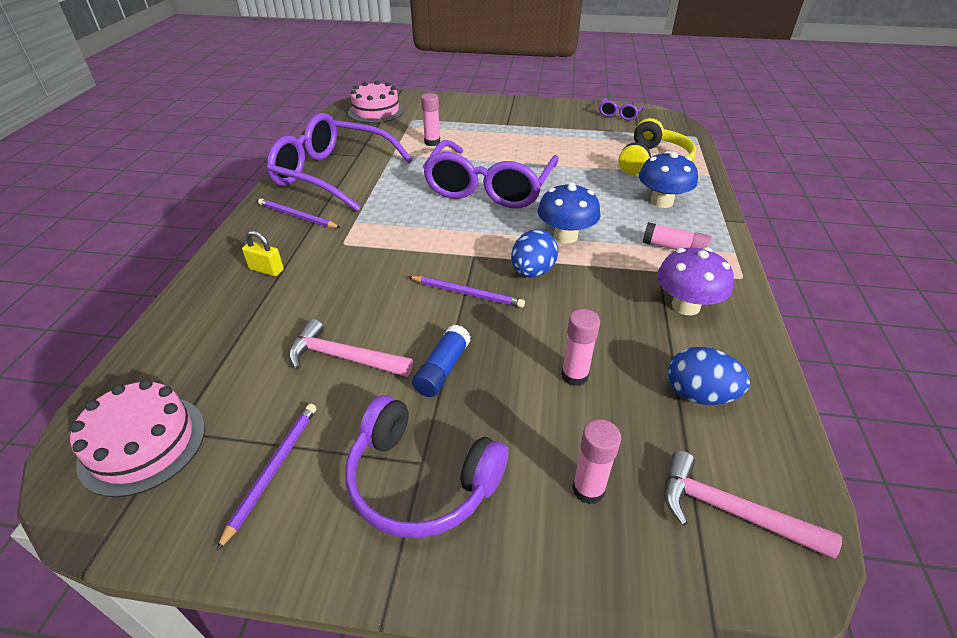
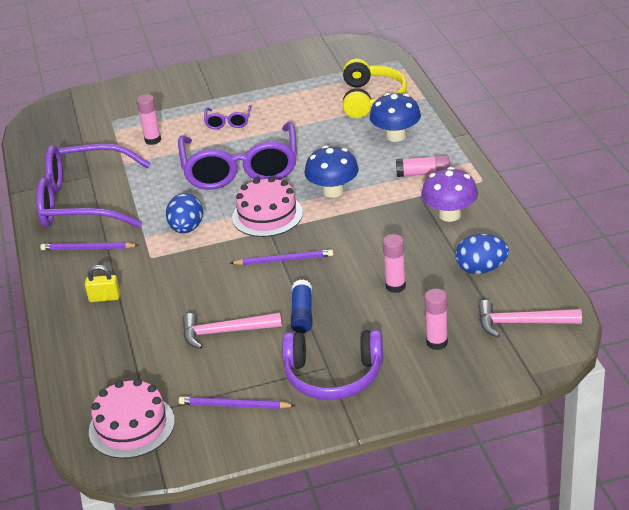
camera: 20 degrees left, 5 degrees down
(273, 470) = (234, 405): purple pencil -> purple pencil turned 75 degrees counterclockwise
(376, 111) = (65, 122): pink cake -> pink cake (267, 215)
(532, 272) = (324, 228): blue egg -> blue egg (186, 228)
(619, 114) = (315, 55): purple glasses -> purple glasses (228, 122)

